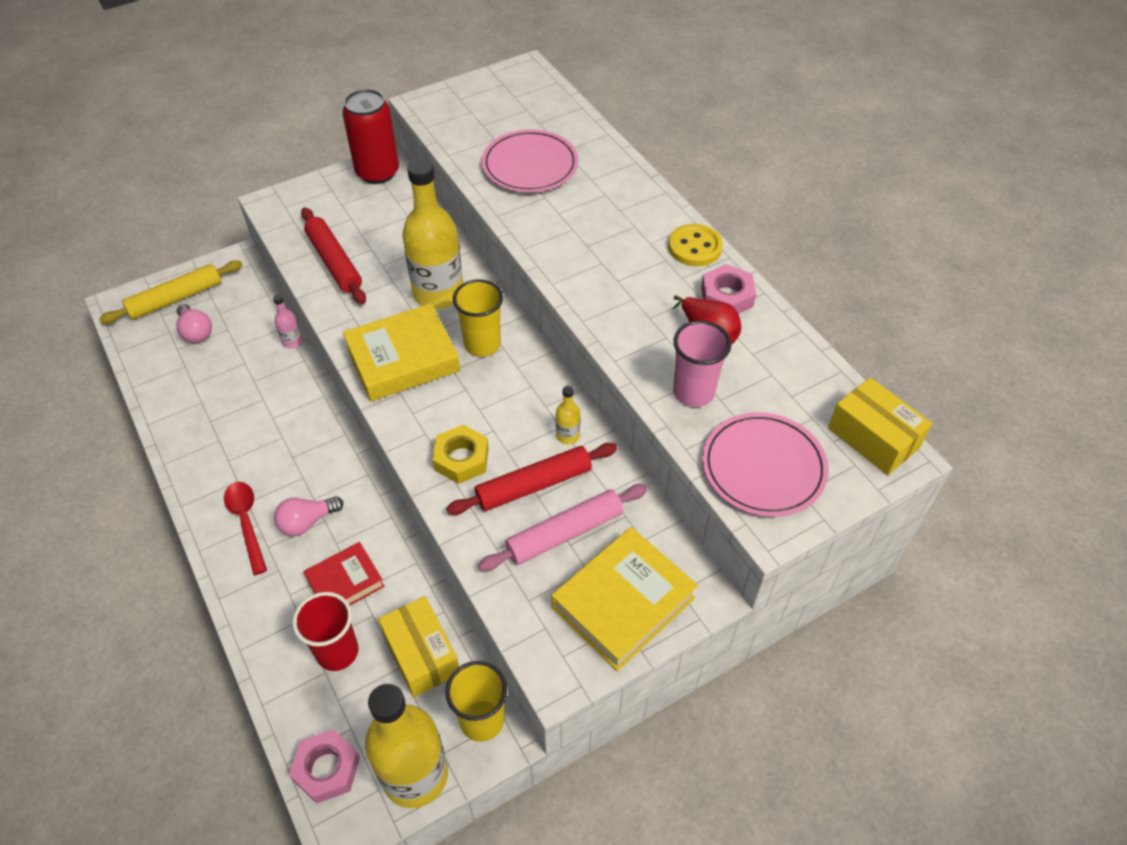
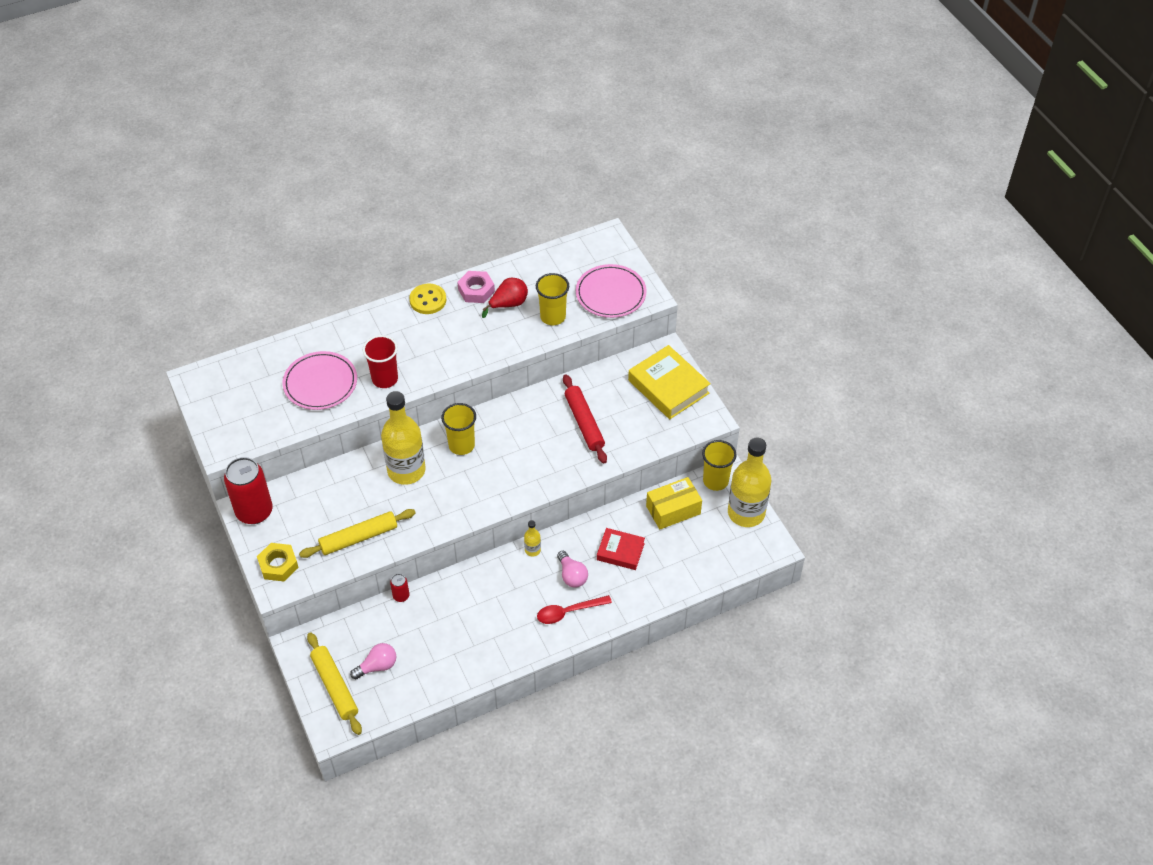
camera: 85 degrees left, 0 degrees up
(292, 341) = (401, 596): pink bottle -> red can
(327, 769) = (741, 556): pink nut -> none
(334, 262) = (359, 538): red rolling pin -> yellow rolling pin
(337, 652) = (669, 554): red cup -> red cup (385, 379)
(345, 582) = (620, 551): red book -> red book turned 45 degrees counterclockwise
(403, 359) = (468, 492): yellow book -> none
(461, 459) = (559, 459): yellow nut -> yellow nut (278, 565)
(565, 533) = (620, 410): pink rolling pin -> none
(567, 435) = (547, 403): yellow bottle -> yellow bottle (532, 550)
(693, 392) = (553, 317): pink cup -> yellow cup
(873, 438) = (595, 244): yellow box -> none

